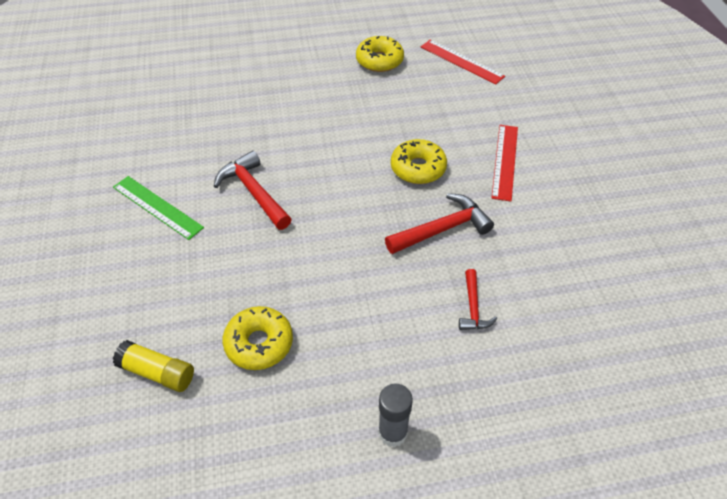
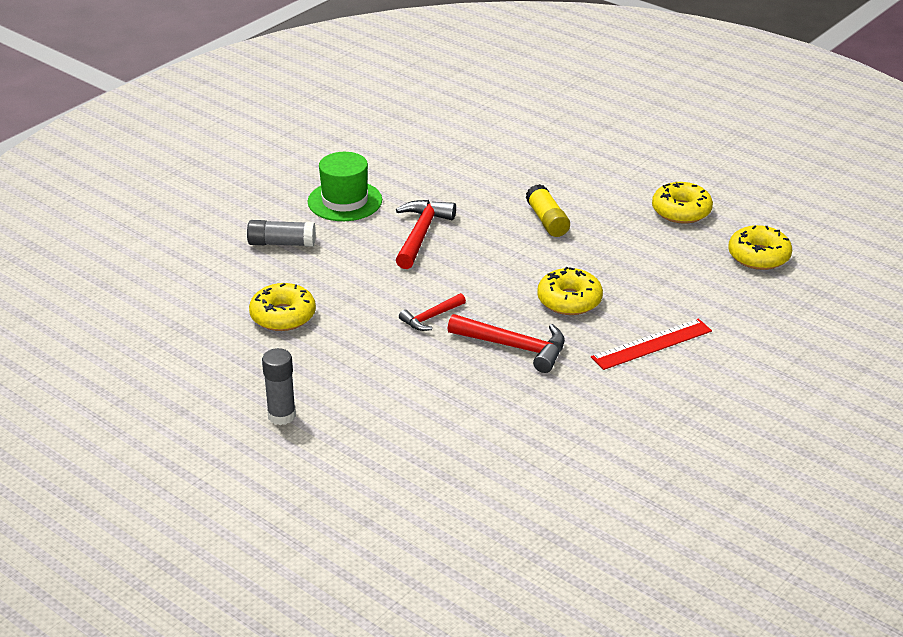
camera: 50 degrees right, 15 degrees down
(157, 207) = (345, 201): green ruler -> green hat
(157, 372) = (206, 287): yellow glue stick -> yellow glue stick (547, 220)
(161, 281) = (281, 243): none -> grey glue stick
(461, 61) = (759, 256): red ruler -> yellow donut
(473, 307) = (449, 402): red hammer -> red hammer (431, 317)

